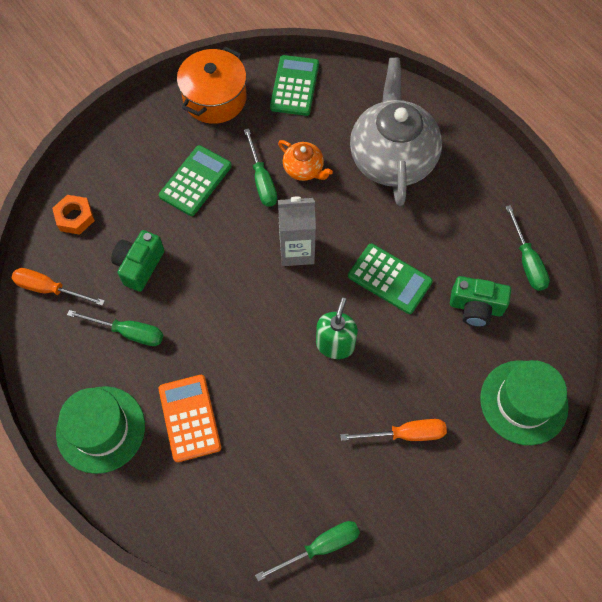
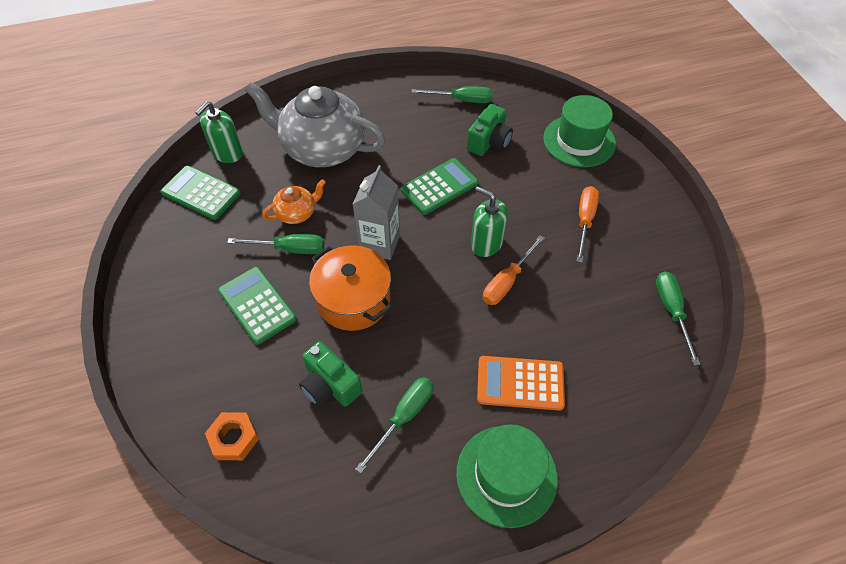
camera: 70 degrees left, 10 degrees down
(50, 289) = (313, 490): orange screwdriver -> orange screwdriver (507, 281)
(215, 98) = (170, 261): orange pot -> orange pot (353, 300)
(349, 84) = (227, 153): none -> green soap dispenser

